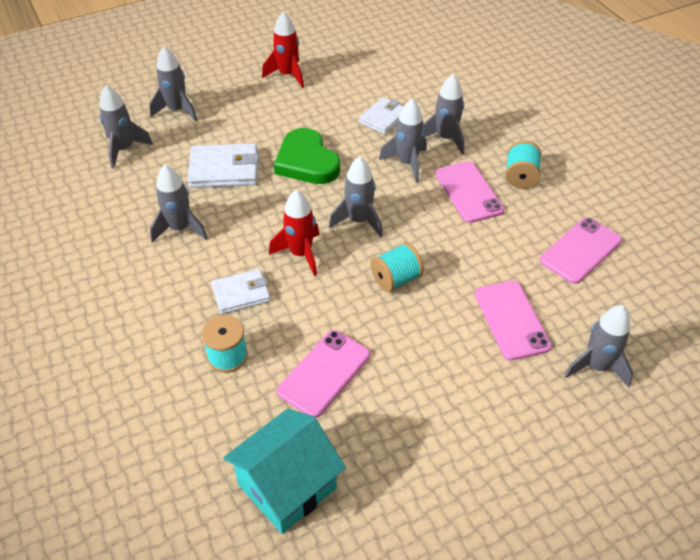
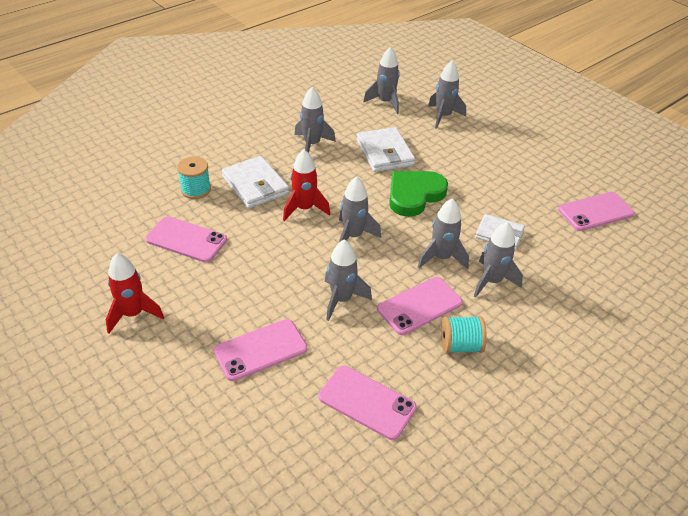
camera: 75 degrees right, 5 degrees down
(241, 293) = (255, 185): white wallet -> white wallet, size x1.50
(287, 75) = (526, 165): red rocket -> red rocket (133, 314)
(287, 486) = (89, 236): turquoise house -> none
(369, 53) = (595, 212): none -> pink phone
(396, 279) = (291, 267): turquoise spool -> none
(596, 366) = (215, 418): grey rocket -> grey rocket (341, 299)

